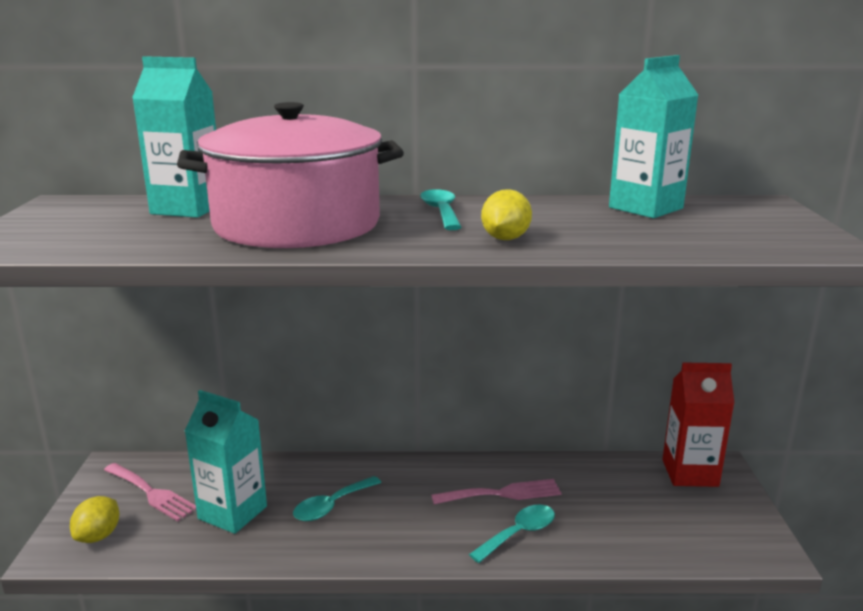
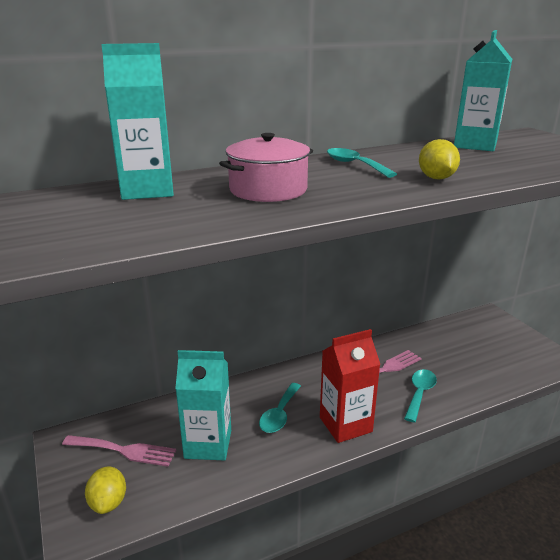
camera: 25 degrees left, 5 degrees up
(297, 224) = (268, 190): pink pot -> pink pot, size x0.54
(690, 473) = (479, 323): red carton -> red carton (345, 424)

